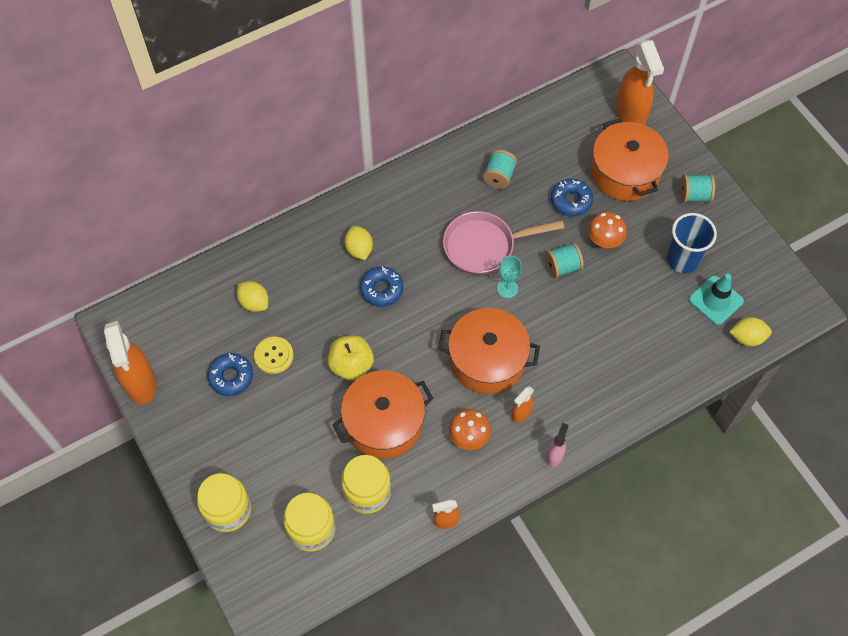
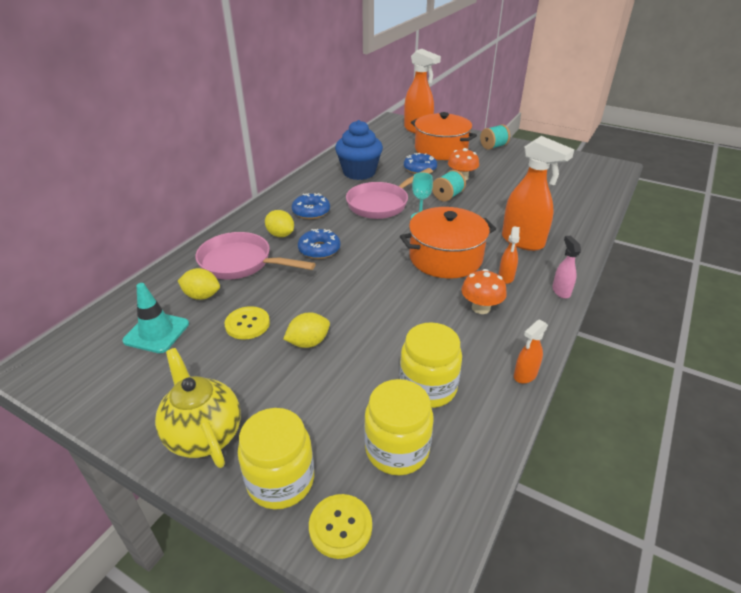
camera: 30 degrees left, 25 degrees down
(140, 383) = (96, 405): orange spray bottle -> orange spray bottle (523, 241)
(198, 448) = (204, 435): none -> yellow teapot
(231, 377) = (209, 357): blue donut -> blue donut (311, 211)
(245, 560) = (340, 526): none -> yellow button
(304, 274) = (241, 263): none -> pink pan
(351, 365) = (331, 302): yellow apple -> none
(384, 423) = (396, 329): orange pot -> none
(499, 176) = (359, 172): turquoise spool -> blue cupcake
(682, 260) = (520, 171): blue cup -> none
(715, 300) = (562, 180): turquoise traffic cone -> turquoise traffic cone (156, 332)
(747, 337) = (603, 188): yellow lemon -> yellow lemon (308, 342)

